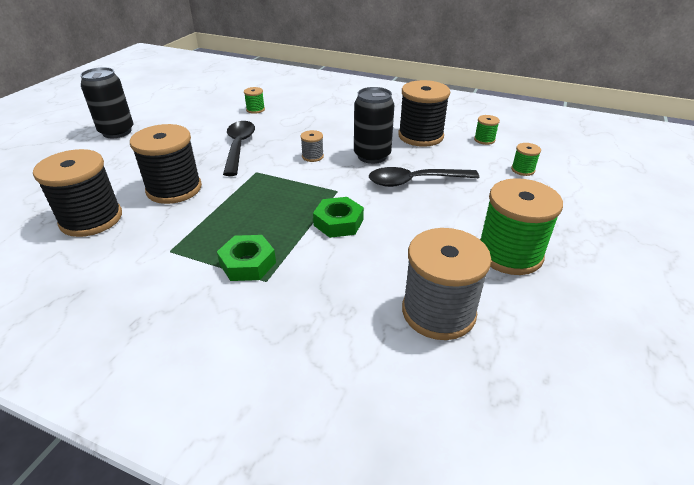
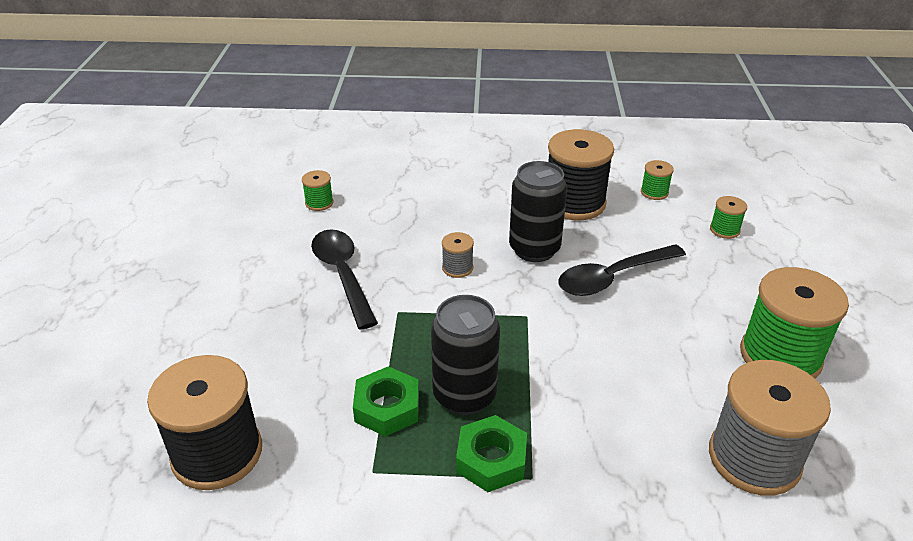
camera: 20 degrees left, 0 degrees up
(117, 132) = (131, 289): black can -> black can (464, 395)
(174, 189) = (302, 370): black spool -> none
(338, 222) = (561, 365): green nut -> green nut (387, 407)

